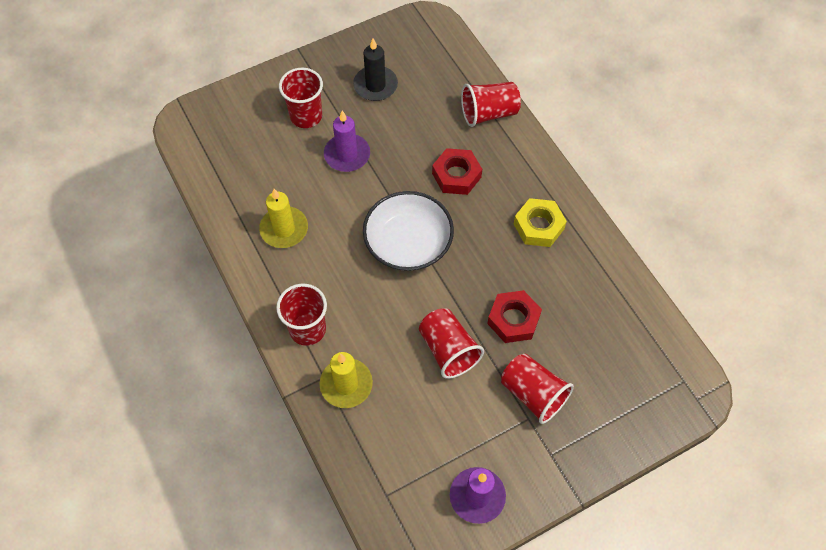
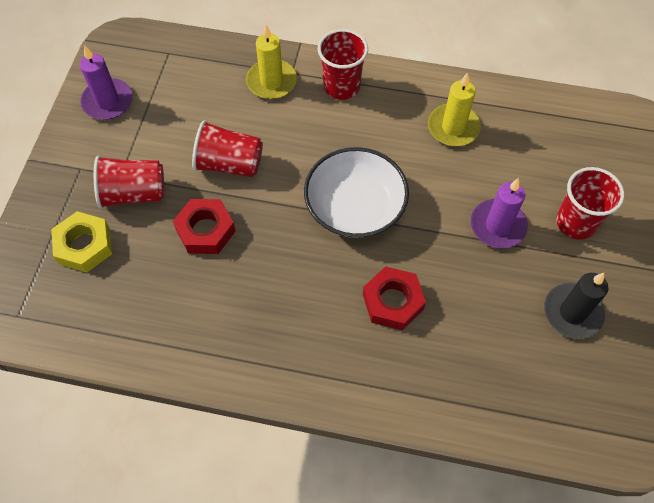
camera: 130 degrees right, 0 degrees up
(488, 113) = (446, 397): red cup -> none
(538, 226) = (271, 328): yellow nut -> yellow nut (84, 246)

